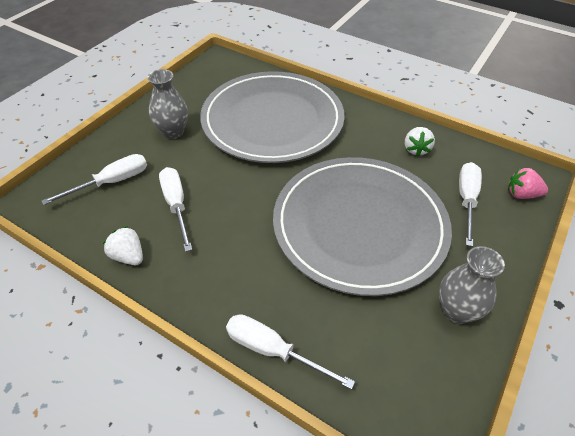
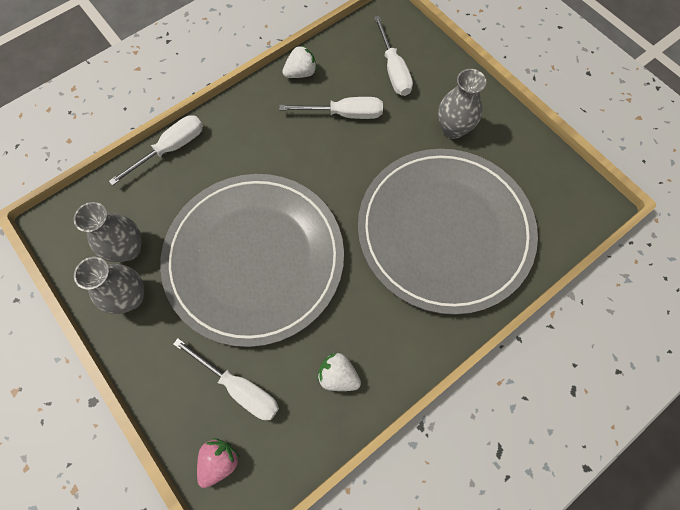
camera: 110 degrees right, 20 degrees up
(412, 338) = (128, 249): none -> grey vase

